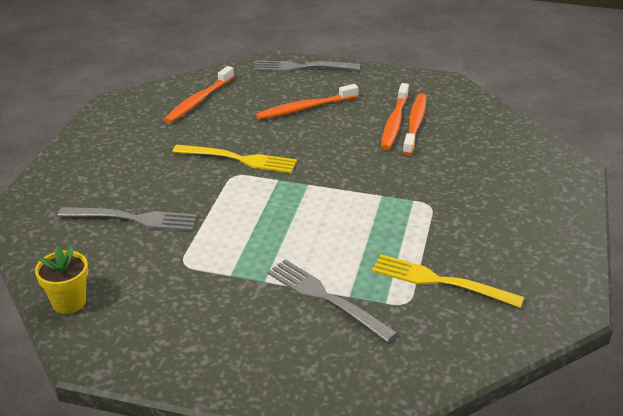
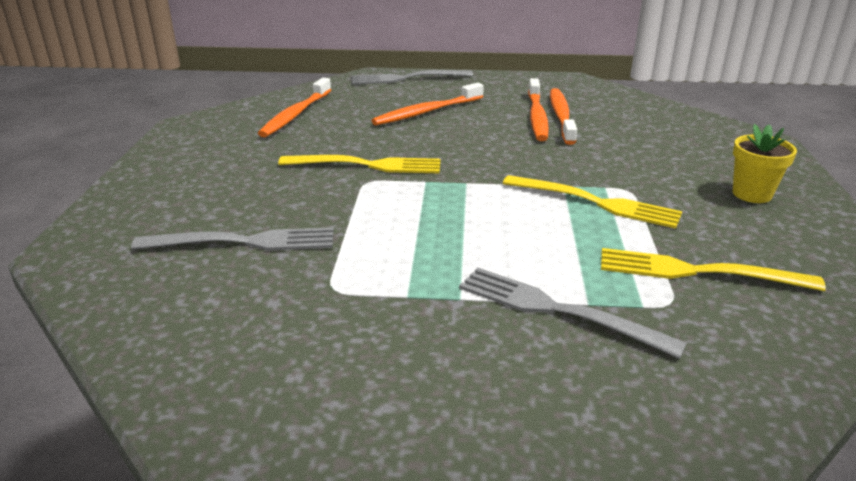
camera: 10 degrees left, 5 degrees down
(69, 302) = (166, 363): yellow flower pot -> yellow flower pot (752, 194)
(399, 214) = (597, 202): none -> yellow fork

